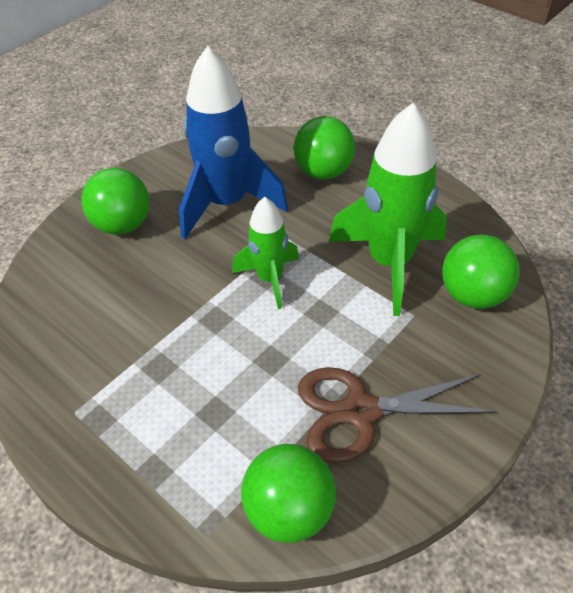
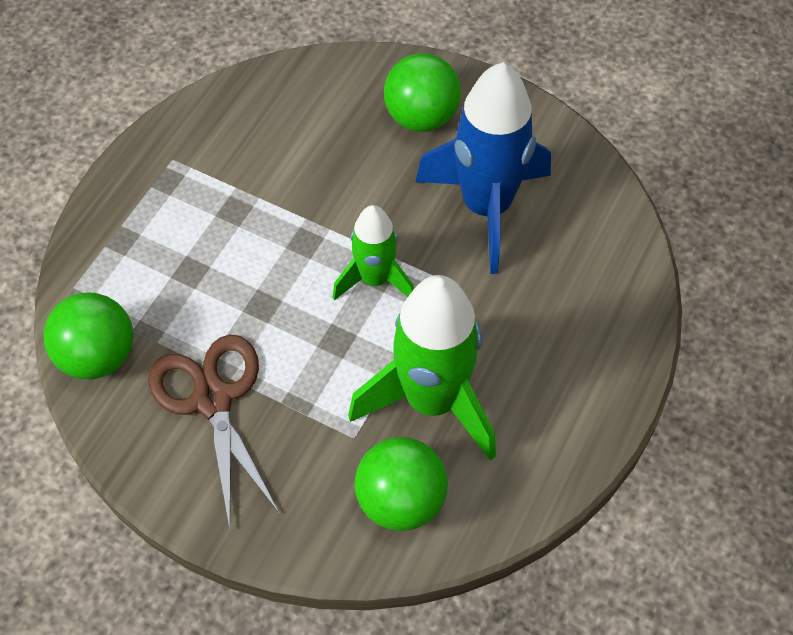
camera: 75 degrees right, 10 degrees up
(323, 172) = (580, 300): green ball -> none

